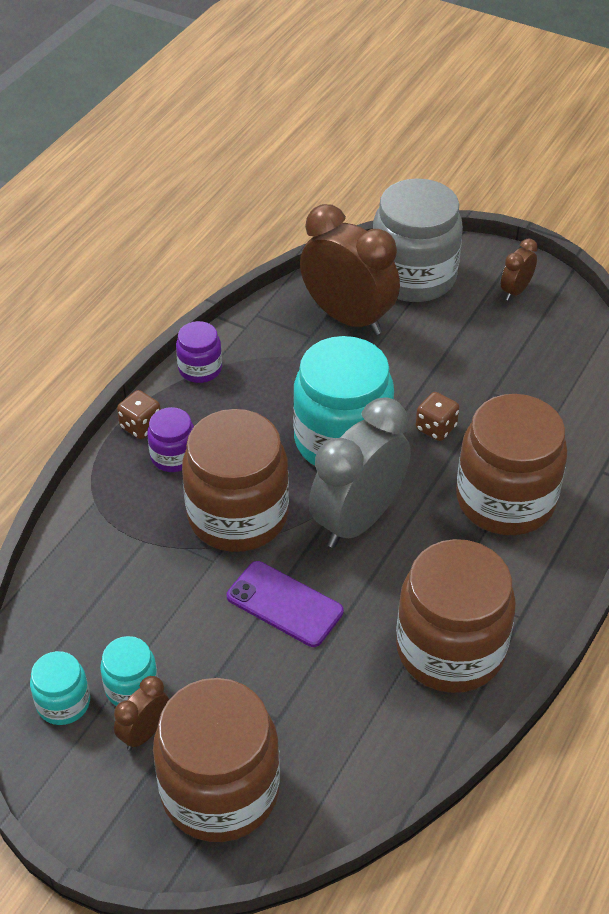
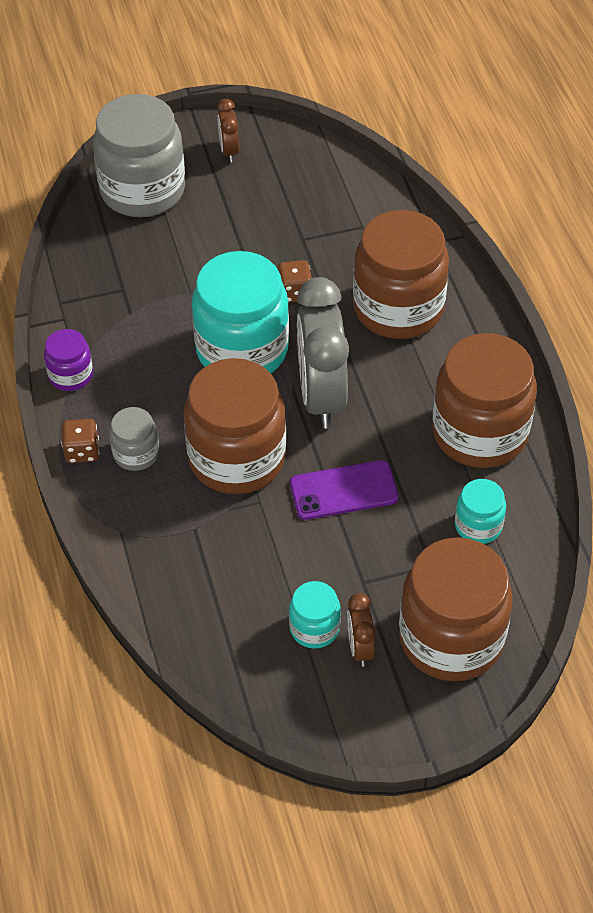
camera: 45 degrees left, 5 degrees up
(63, 703) = (282, 677): turquoise jar -> turquoise jar (478, 526)
(173, 456) = (136, 453): purple jar -> grey jar
(348, 318) = (133, 256): brown clock -> none

